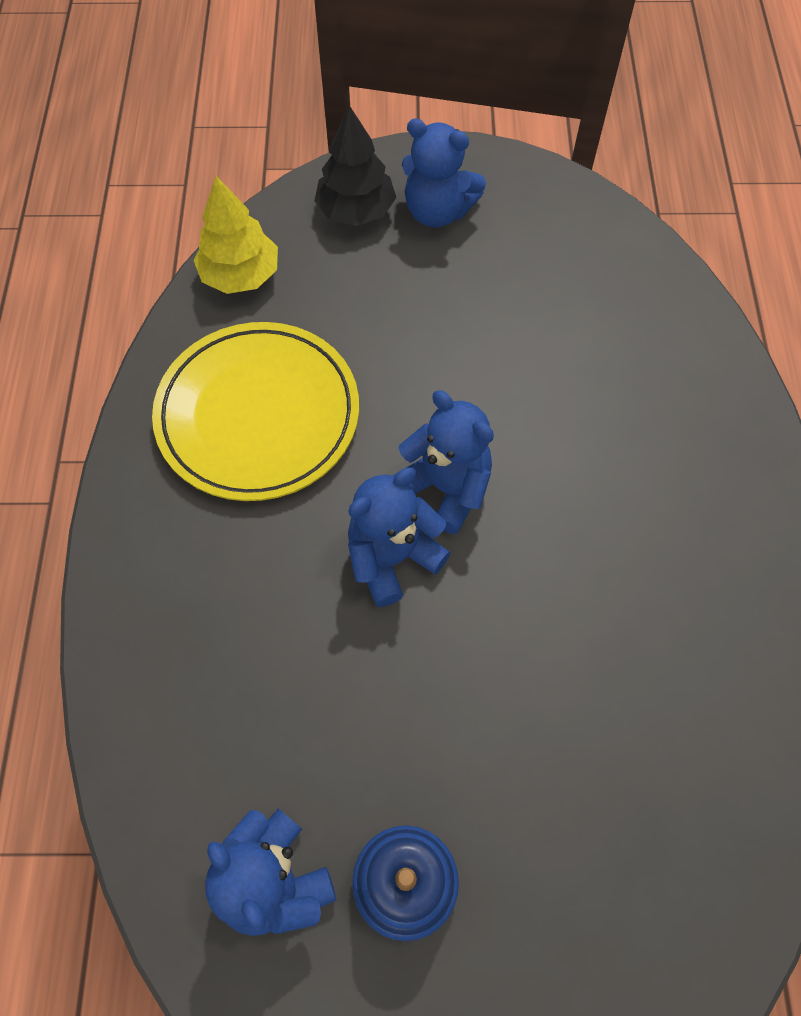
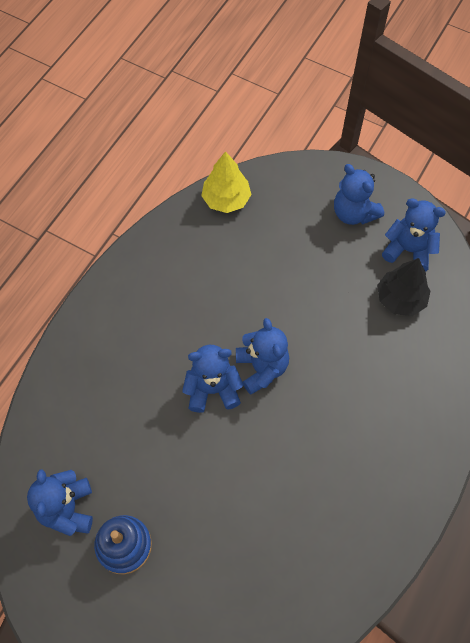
camera: 30 degrees right, 0 degrees up
(258, 415) = (190, 281): yellow plate -> none
(356, 210) = (309, 191): black tree -> black tree (400, 299)
(543, 226) = (408, 250): none -> blue teddy bear

